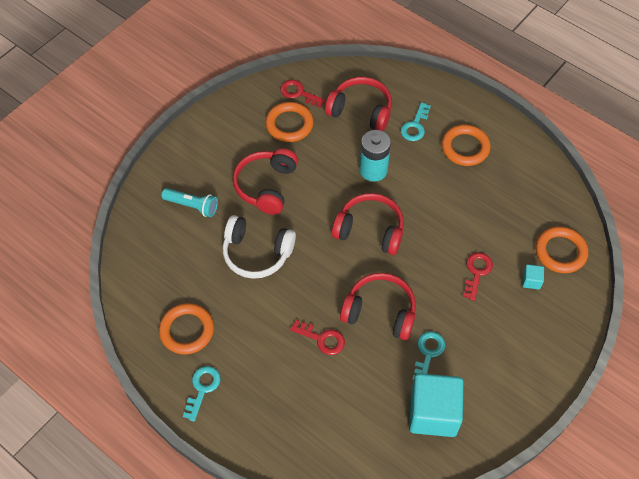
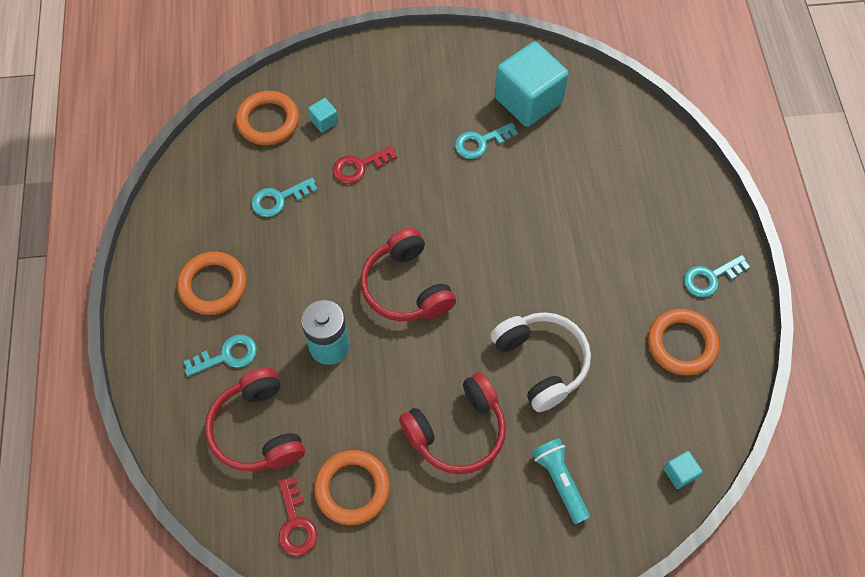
camera: 135 degrees left, 5 degrees up
(132, 260) = (679, 473): none -> turquoise cube
(322, 339) = (559, 229): red key -> none
(380, 312) = (483, 207): red headphones -> none
(493, 215) = (279, 199): none -> turquoise key

